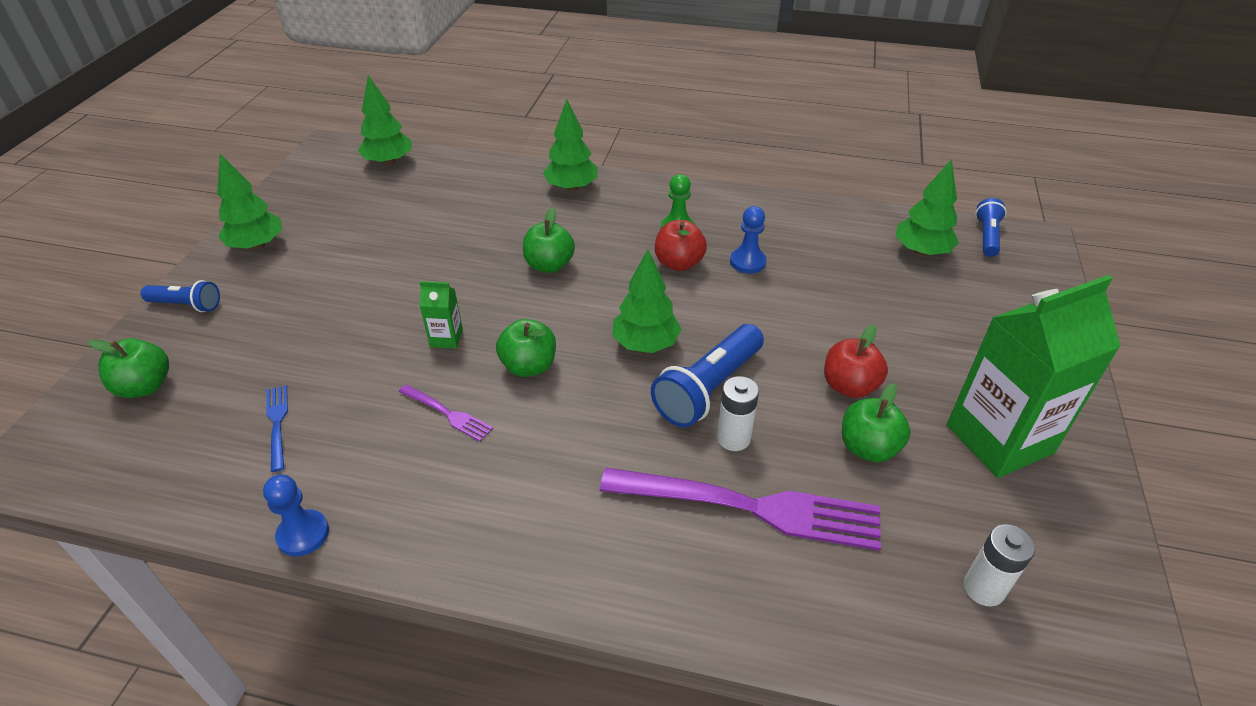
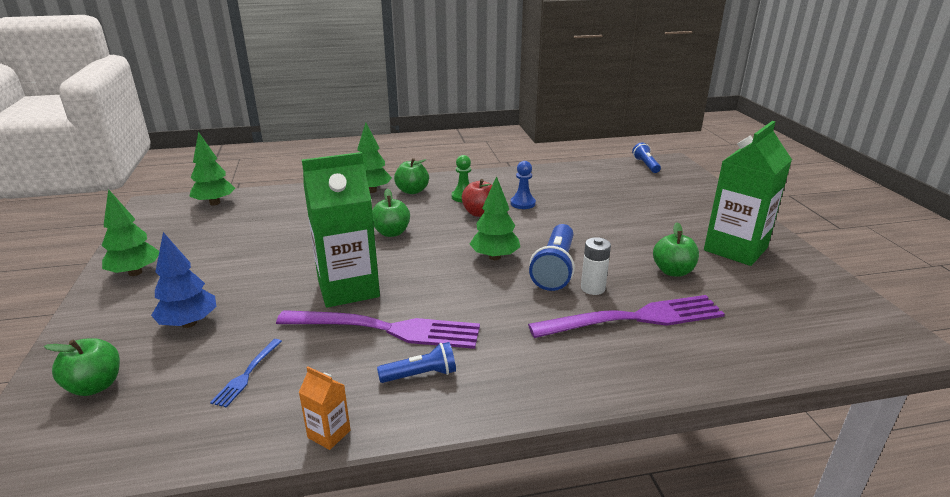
camera: 25 degrees left, 15 degrees down
(187, 305) = (95, 323): blue flashlight -> blue flashlight (421, 375)
(265, 334) = (189, 323): none -> blue tree
(277, 424) = (247, 374): blue fork -> blue fork turned 120 degrees counterclockwise
(303, 534) = (329, 434): blue pawn -> orange carton
(446, 338) = (348, 288): green carton -> green carton, size x2.39
(447, 413) = (386, 329): purple fork -> purple fork, size x2.24
(529, 366) = (424, 288): green apple -> green apple (412, 191)
(849, 386) = (636, 246): red apple -> none
(921, 251) = (617, 178): green tree -> none
(983, 588) = (791, 316): white battery -> none

